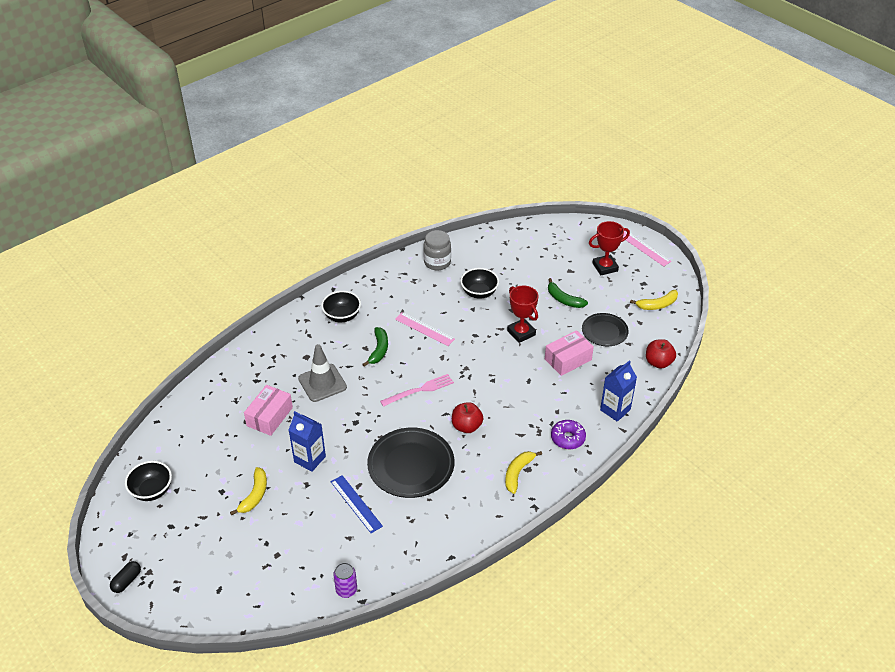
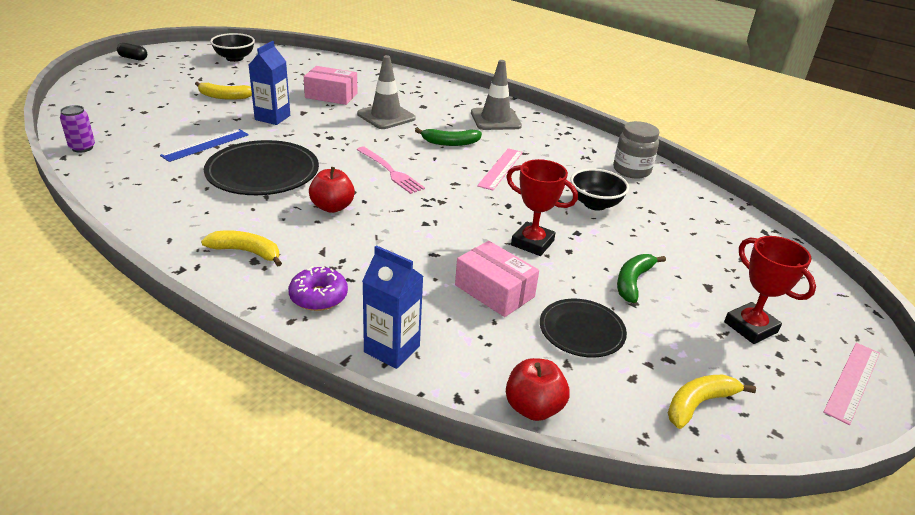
camera: 75 degrees right, 10 degrees down
(342, 316) = (495, 119): black bowl -> grey traffic cone
(521, 333) = (532, 243): red trophy -> red trophy turned 75 degrees clockwise
(657, 305) = (698, 404): yellow banana -> yellow banana turned 90 degrees clockwise

